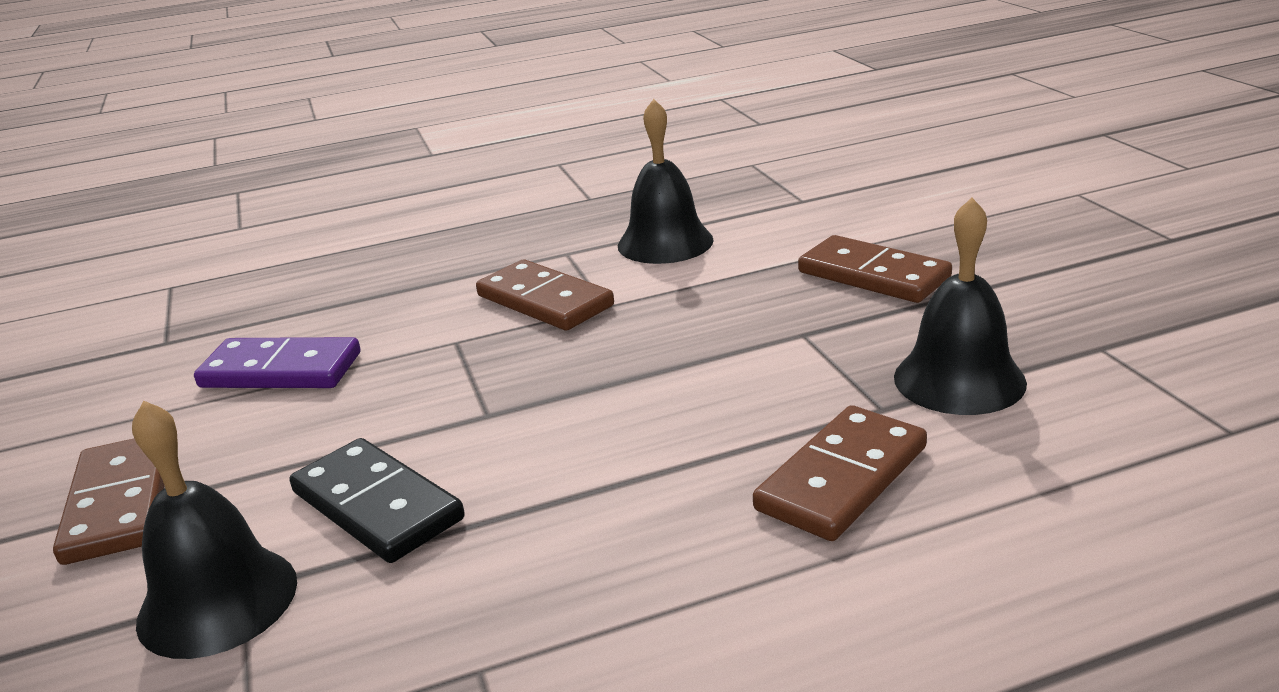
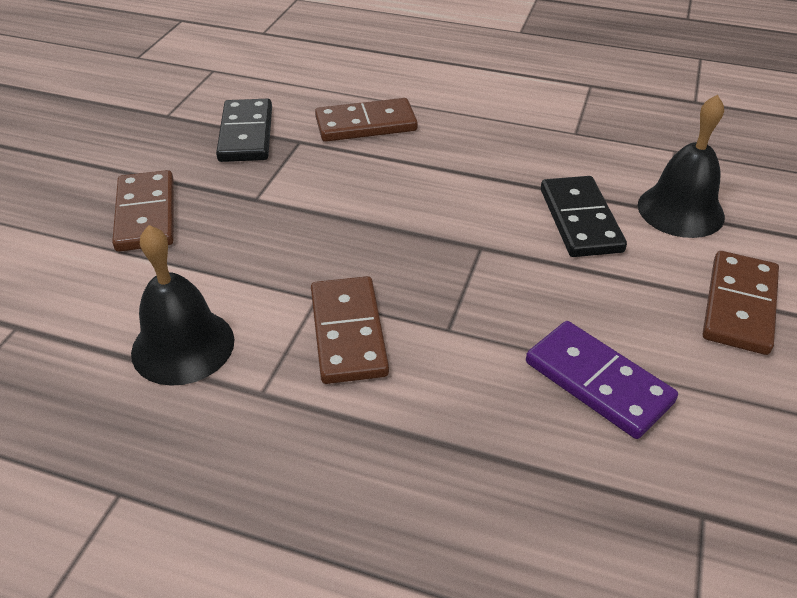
camera: 145 degrees left, 15 degrees up
(959, 379) = (246, 134): black bell -> black domino

